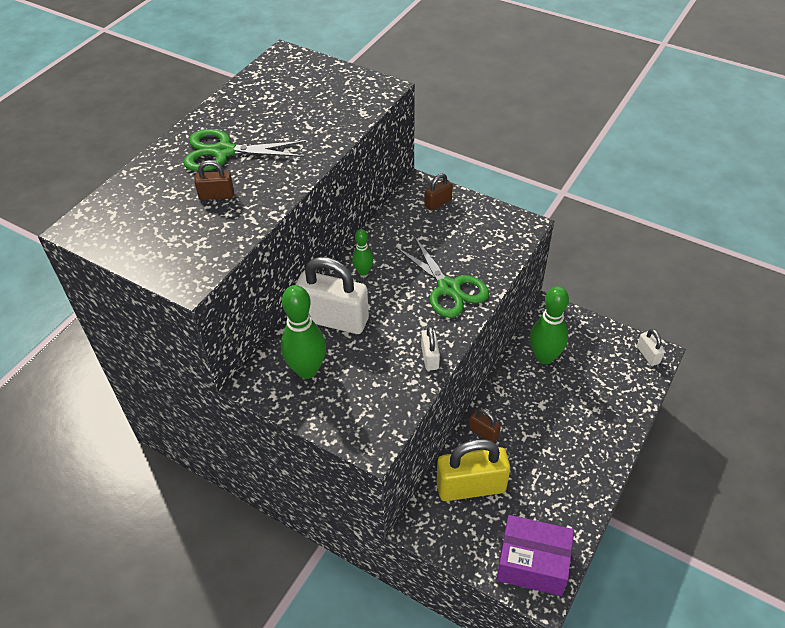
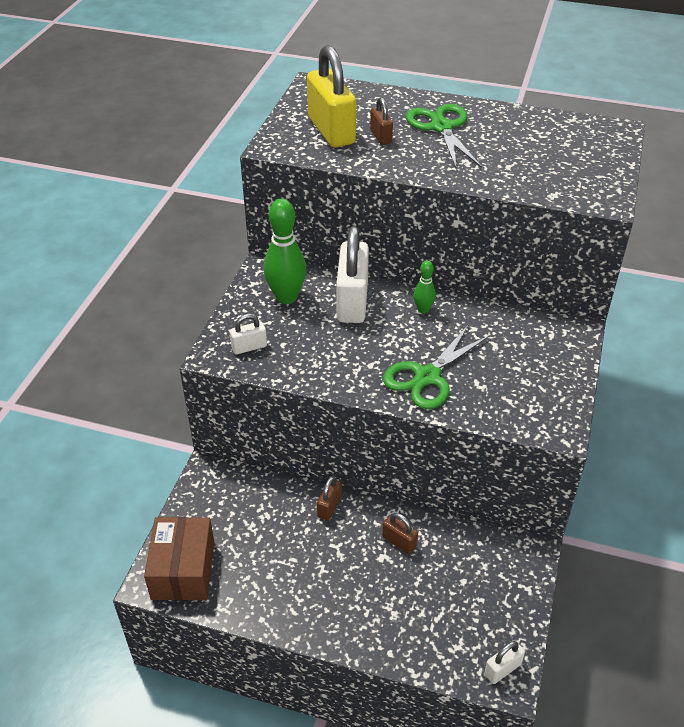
camera: 75 degrees right, 5 degrees down
(430, 357) = (326, 376): white padlock -> white padlock (249, 347)
(438, 203) = (556, 348): brown padlock -> brown padlock (399, 542)
(471, 487) = (260, 505): yellow padlock -> yellow padlock (331, 131)
(532, 563) = (183, 570): purple box -> brown box
(544, 357) = (454, 552): green bowling pin -> none

